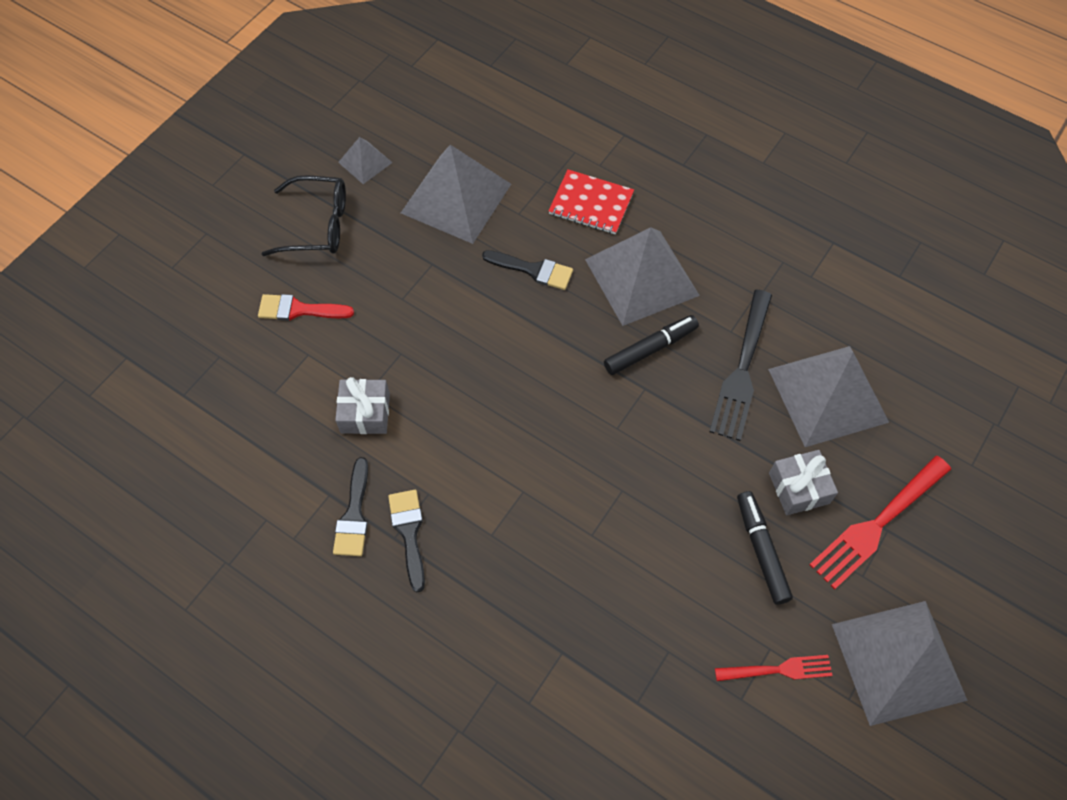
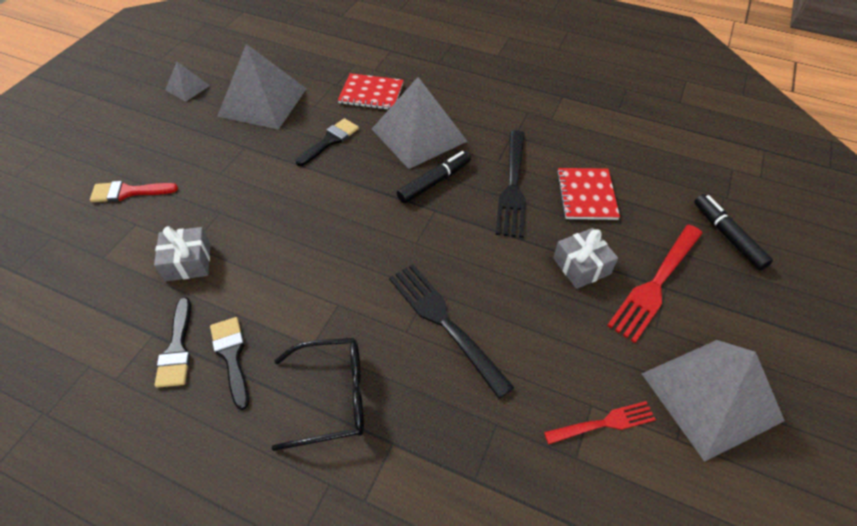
camera: 10 degrees left, 10 degrees down
(317, 225) = (146, 132): black glasses -> black glasses (332, 397)
(533, 270) = (330, 140): black brush -> black brush turned 60 degrees counterclockwise
(635, 533) = (445, 323): none -> black fork
(761, 550) = (562, 320): black marker -> black marker (727, 236)
(828, 395) = (586, 195): grey pyramid -> red notebook

